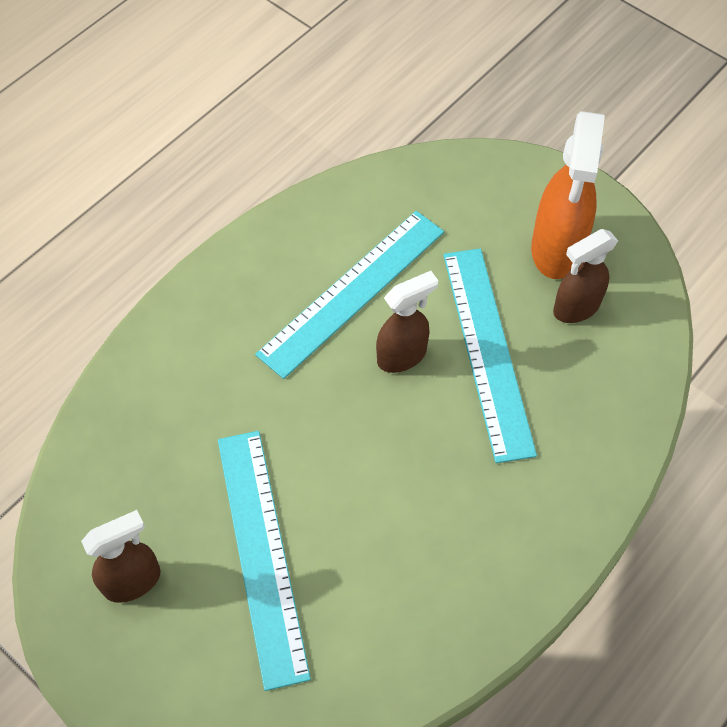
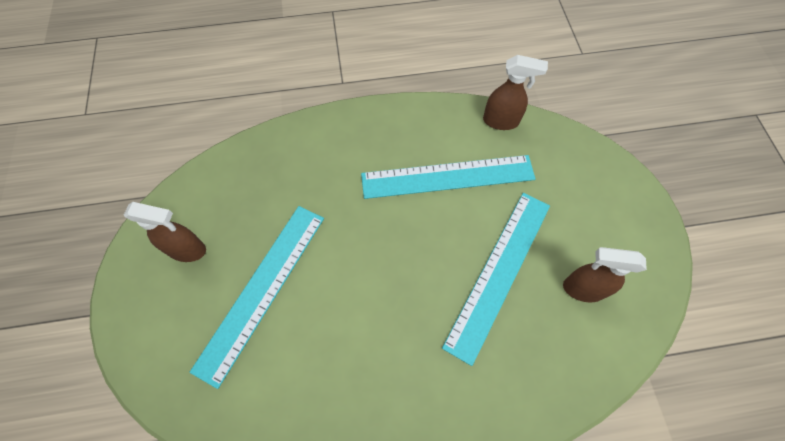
camera: 40 degrees right, 5 degrees up
(402, 356) = (443, 236): brown spray bottle -> brown spray bottle (501, 121)
(556, 250) = (601, 241): orange spray bottle -> none

